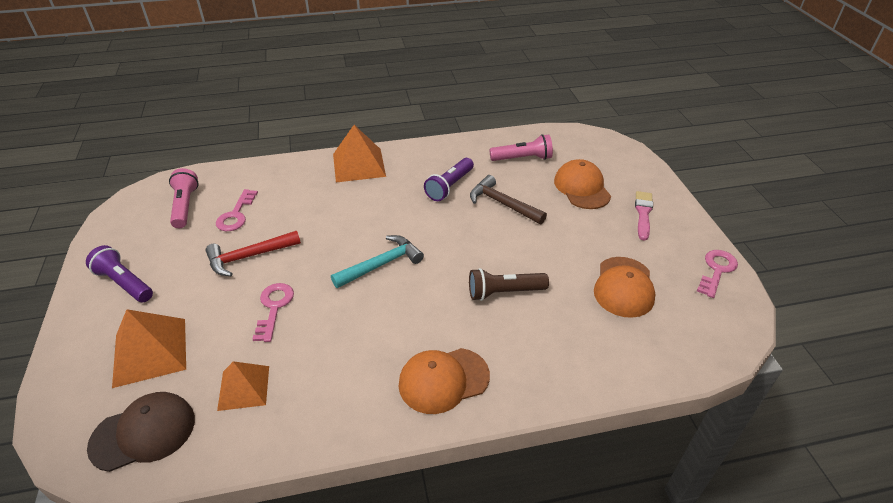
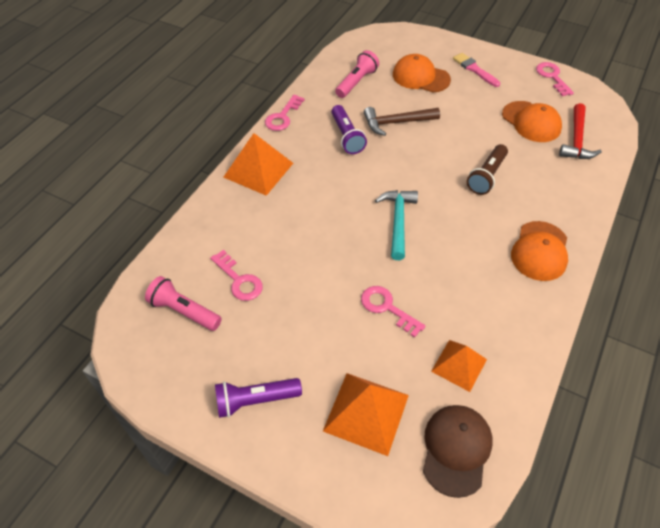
camera: 50 degrees left, 10 degrees up
(249, 256) = (308, 296): red hammer -> red hammer (576, 140)
(431, 145) = (283, 116): none -> pink key

